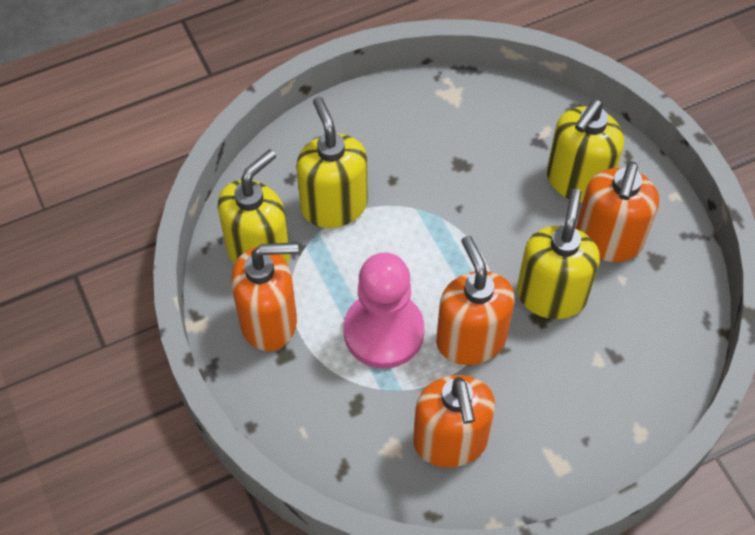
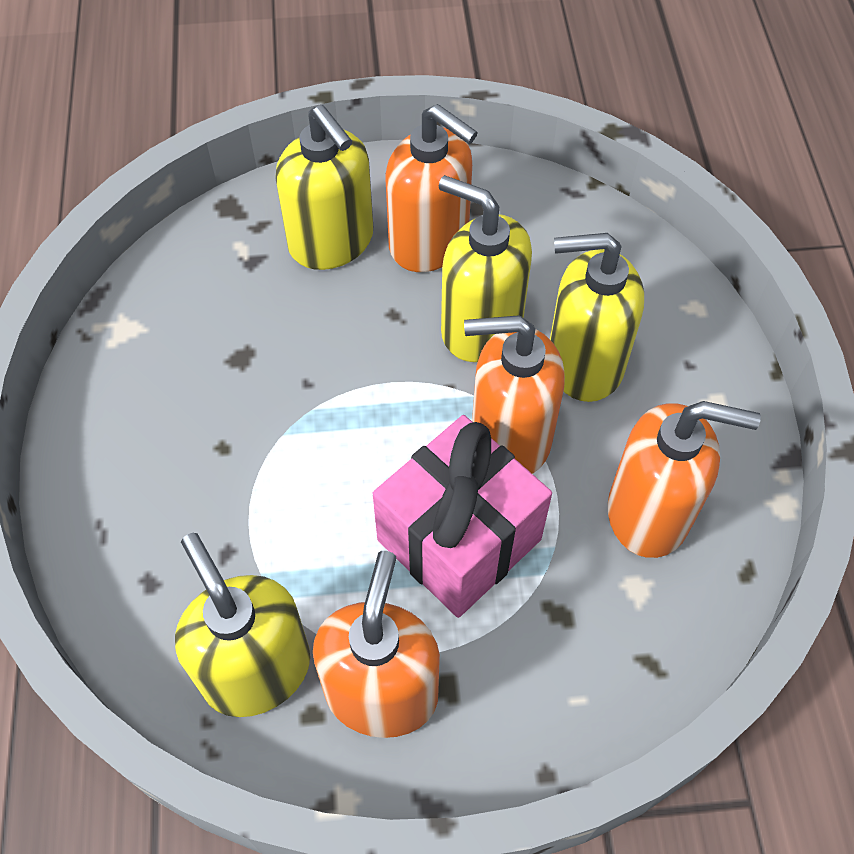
camera: 70 degrees left, 0 degrees up
(334, 205) = (226, 537): yellow soap dispenser -> yellow soap dispenser (584, 364)
(383, 332) = (459, 539): pink pawn -> pink gift

